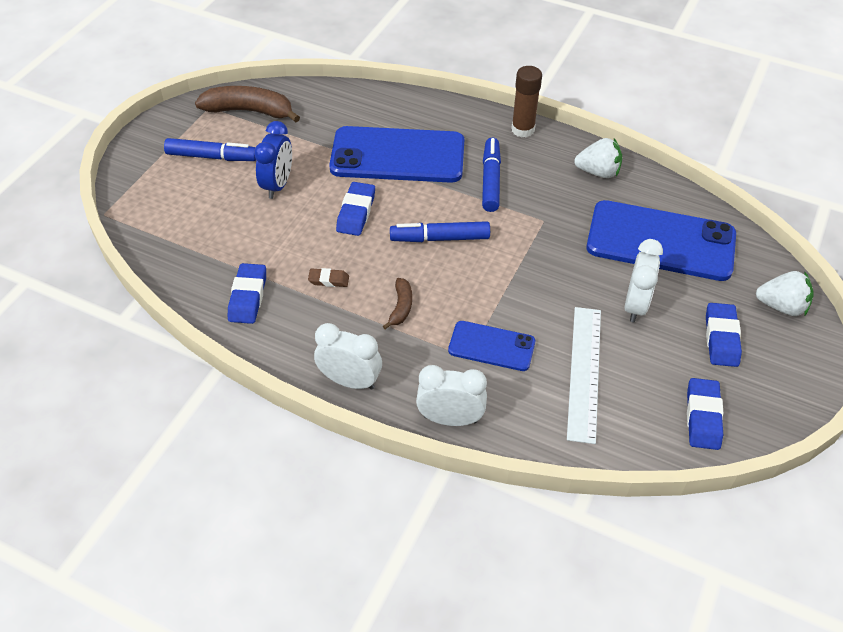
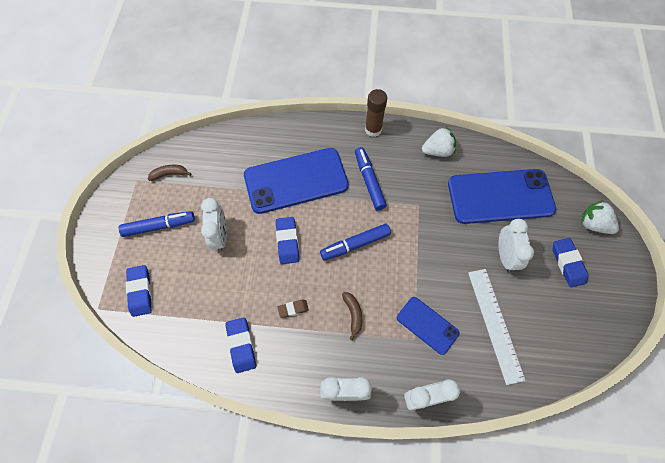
camera: 20 degrees left, 15 degrees up
(249, 111) = (169, 174): brown banana -> brown banana, size x0.51
(278, 185) = (220, 236): blue clock -> white clock
(491, 346) = (427, 325): blue phone -> blue phone turned 45 degrees clockwise
(703, 417) = (581, 332): blue eraser -> blue eraser (140, 292)
(781, 306) = (593, 224): white strawberry -> white strawberry turned 135 degrees counterclockwise

